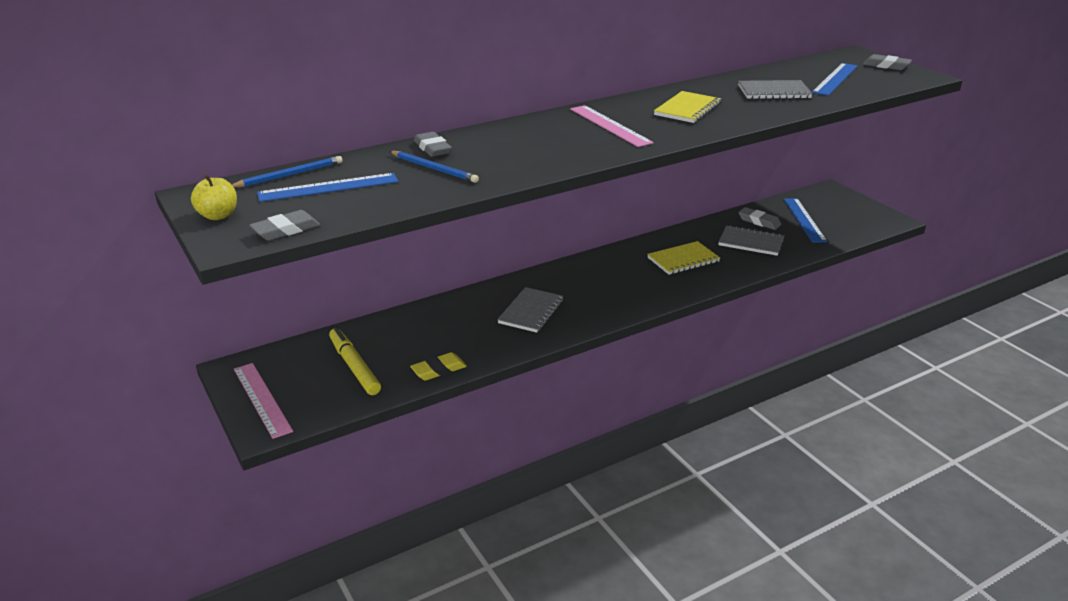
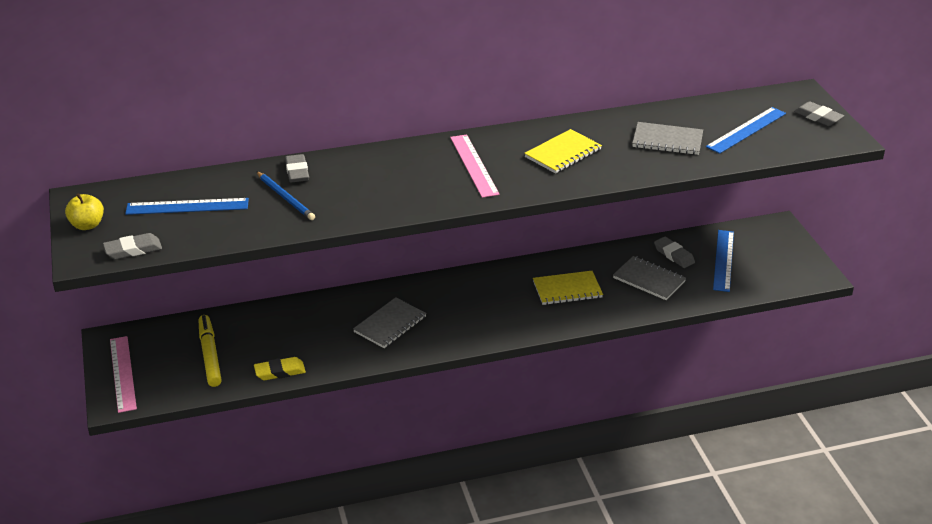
camera: 15 degrees right, 5 degrees up
(289, 175) = (162, 187): blue pencil -> none

